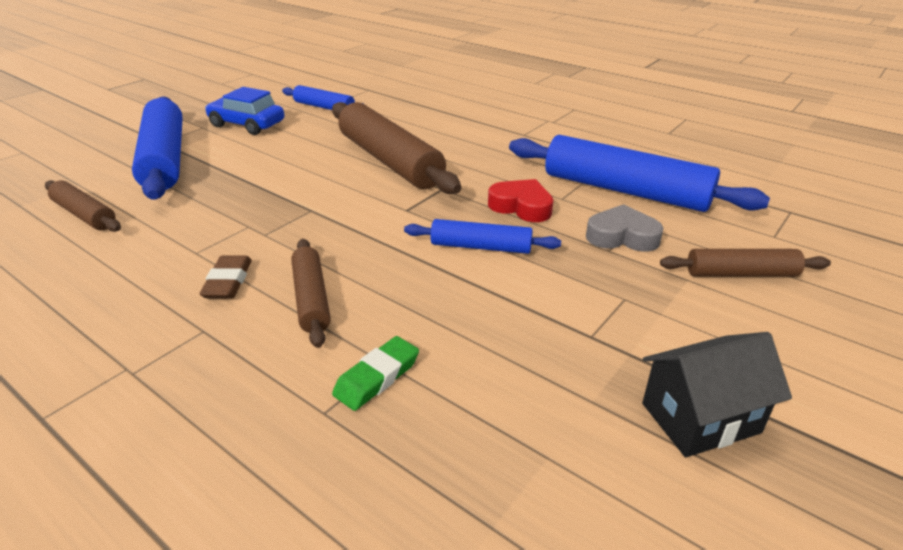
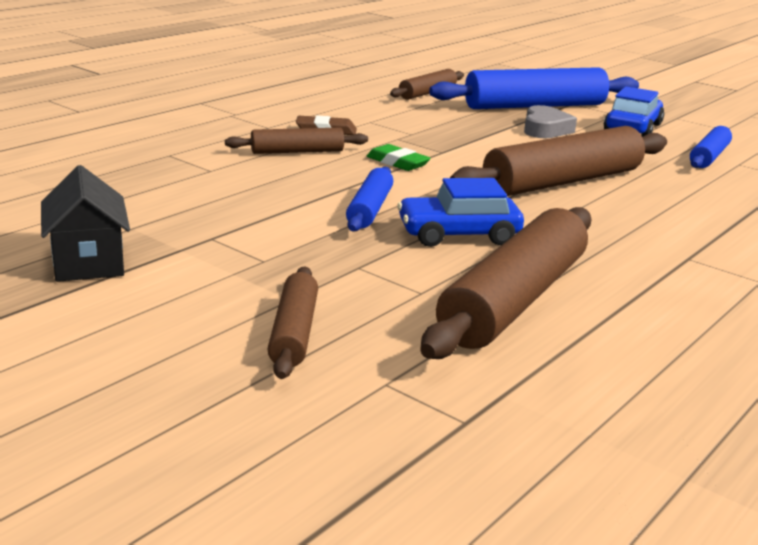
camera: 90 degrees right, 10 degrees down
(377, 377) = (195, 167): green eraser -> green eraser (397, 163)
(521, 206) = (458, 234): red heart -> blue car
(622, 236) = (388, 278): grey heart -> grey heart (545, 129)
(625, 190) = (514, 300): blue rolling pin -> brown rolling pin

